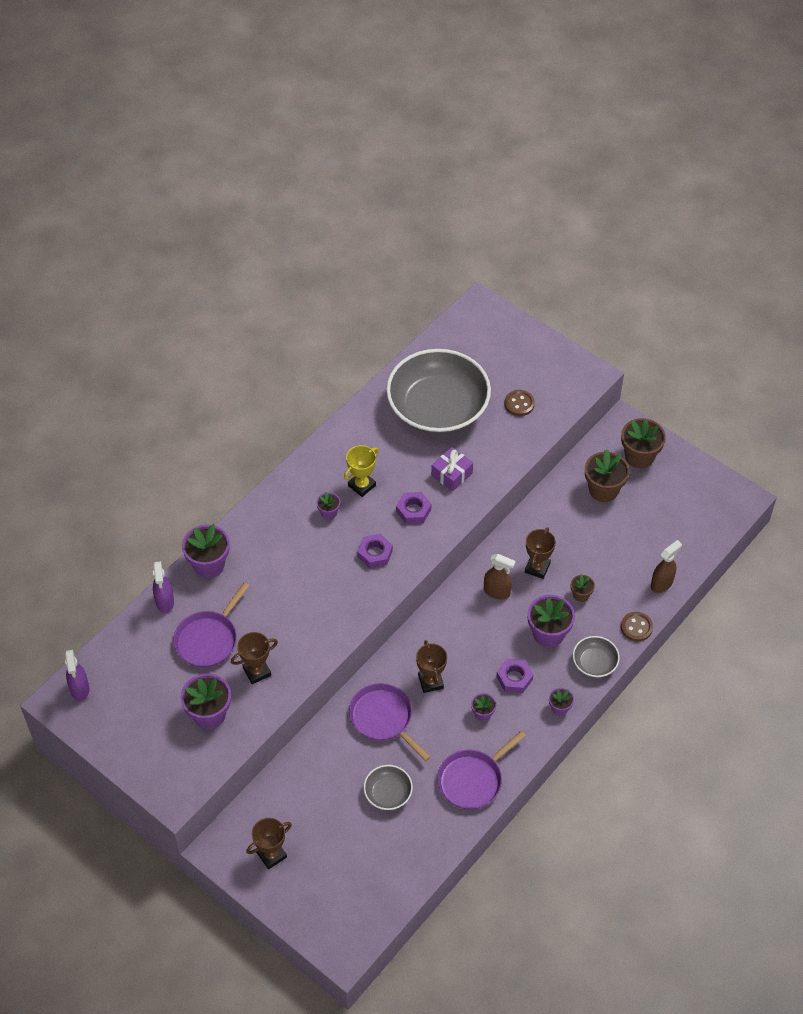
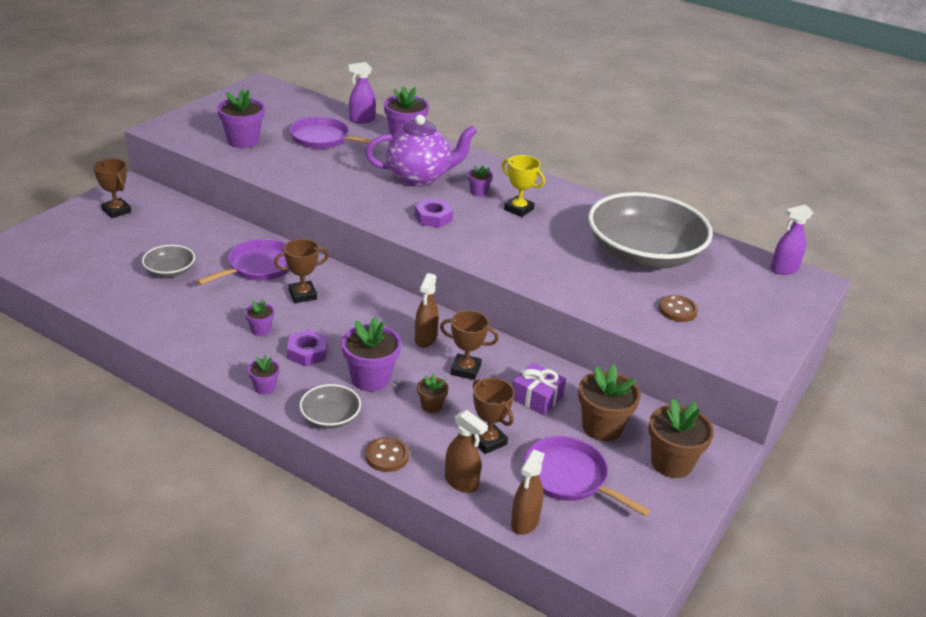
camera: 80 degrees right, 20 degrees down
(80, 689) = (272, 91): purple spray bottle -> purple spray bottle (784, 269)
(257, 671) = (287, 161): brown trophy -> brown trophy (488, 441)
(298, 558) = (419, 178): none -> purple teapot
(413, 510) = (495, 239): purple nut -> none
(452, 474) = (552, 263): purple gift -> purple gift (536, 397)
(472, 780) = (176, 323): purple pan -> purple pan (569, 477)
(697, 551) = (524, 522): none -> brown spray bottle

